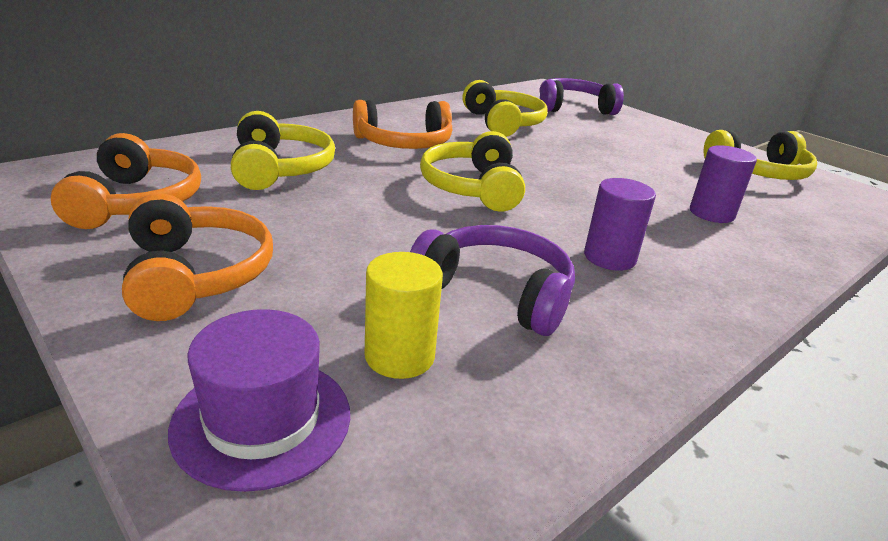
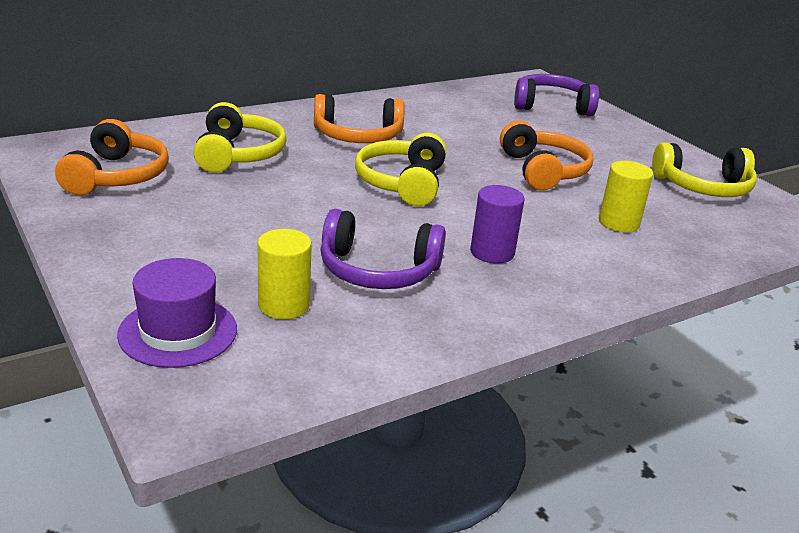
camera: 10 degrees right, 0 degrees up
(196, 275) = (153, 236): orange headphones -> orange headphones (543, 171)
(496, 293) = (378, 270): purple headphones -> purple headphones turned 150 degrees clockwise
(503, 123) = (466, 120): yellow headphones -> none
(711, 213) = (618, 223): purple cylinder -> yellow cylinder

